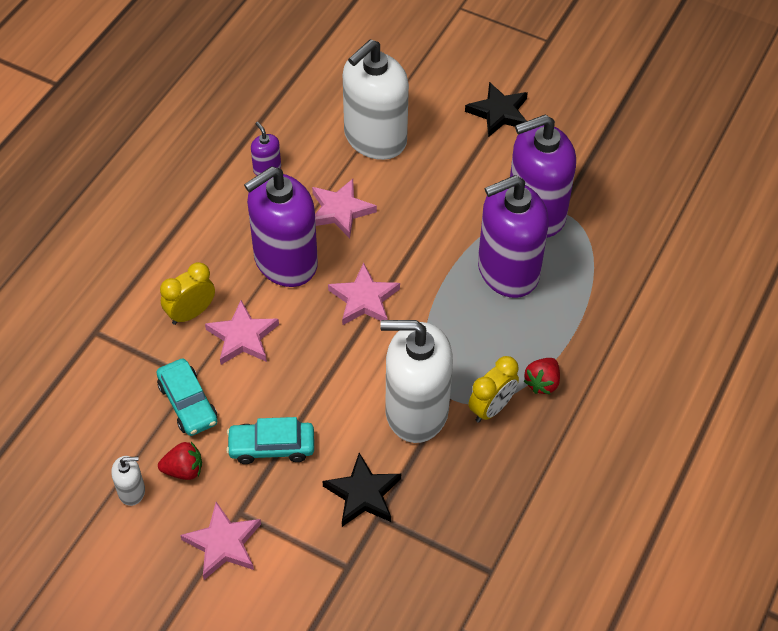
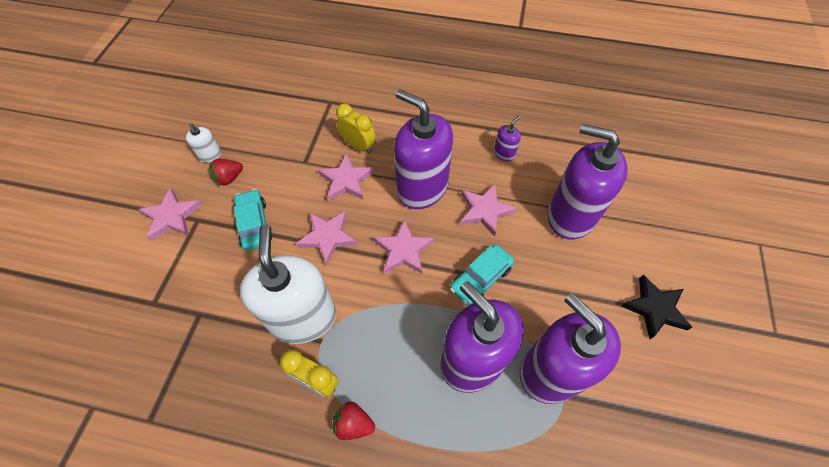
camera: 75 degrees right, 5 degrees up
(184, 470) = (229, 178): red strawberry -> red strawberry turned 75 degrees clockwise
(188, 403) = (283, 165): turquoise car -> turquoise car (481, 278)
(320, 370) = (328, 237): none -> pink star
(363, 494) = (219, 297): black star -> none
(375, 138) = (570, 216): white soap dispenser -> purple soap dispenser

